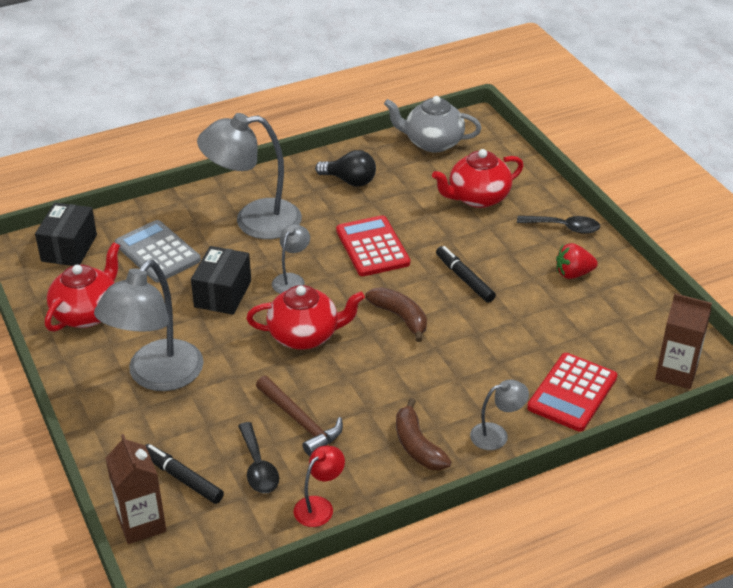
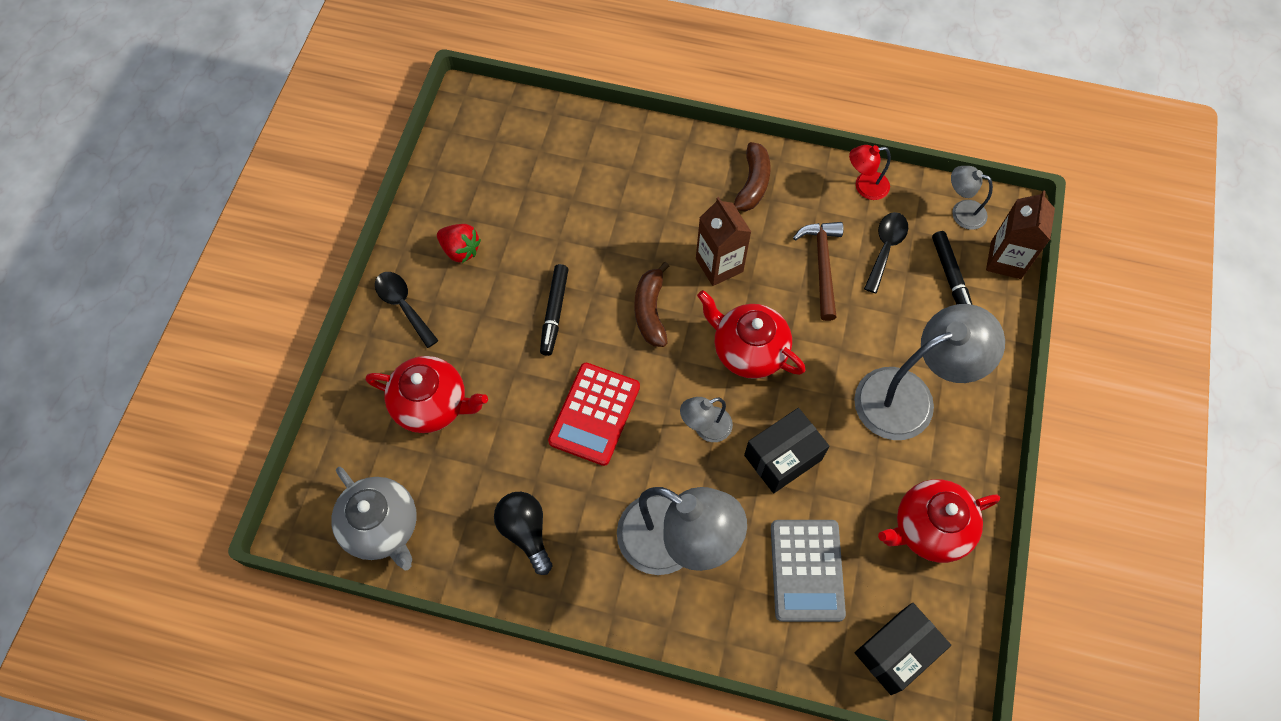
camera: 140 degrees left, 25 degrees up
(496, 435) = (686, 154): grey lamp -> grey lamp (961, 212)
(572, 393) = (595, 148): red calculator -> none
(676, 373) = (503, 110): brown carton -> brown carton (719, 265)

